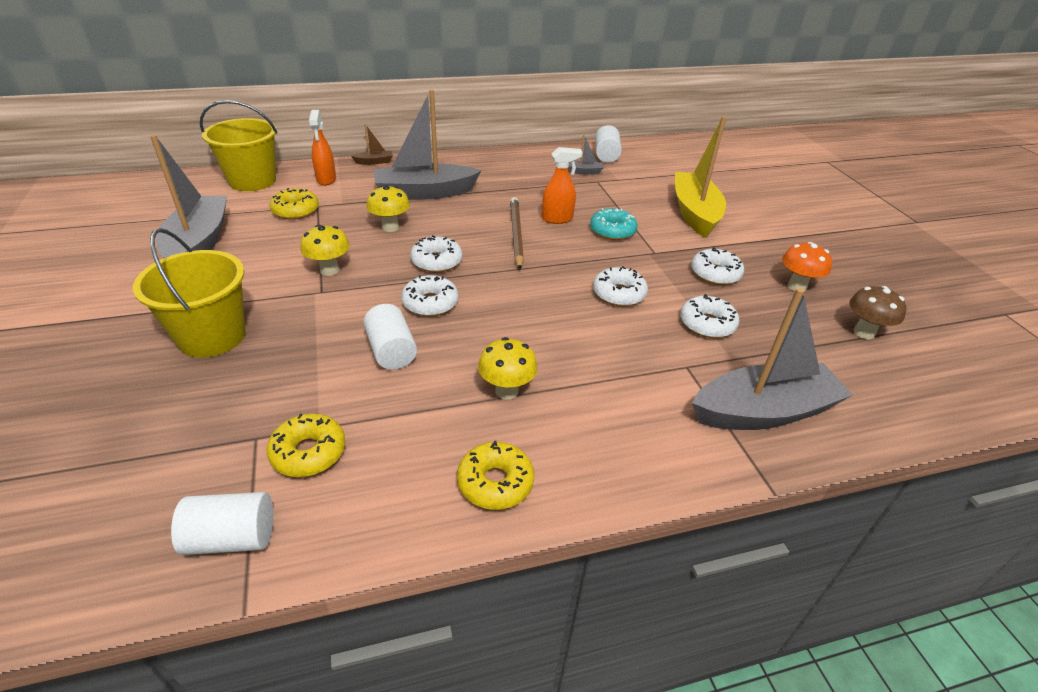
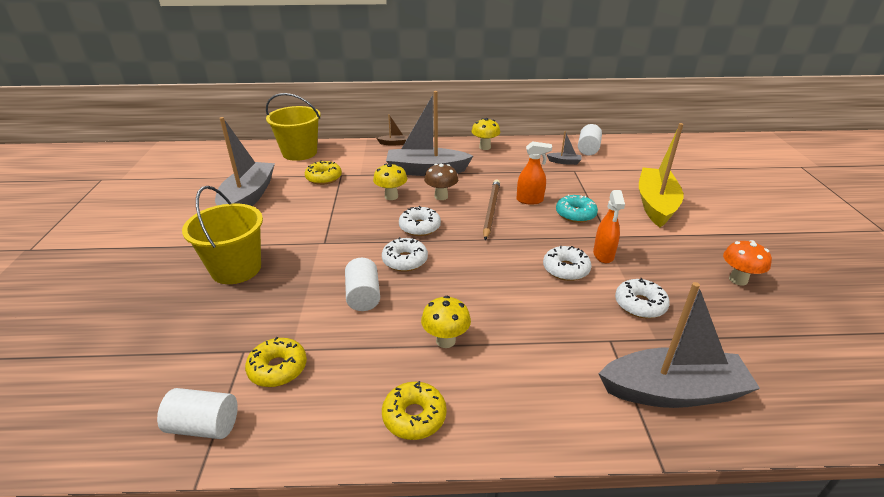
camera: 15 degrees right, 5 degrees down
(326, 180) = (353, 155): orange spray bottle -> orange spray bottle (603, 255)
(329, 270) = (335, 226): yellow mushroom -> yellow mushroom (485, 147)
(715, 274) = (660, 260): white donut -> none
(864, 332) = (796, 331): brown mushroom -> brown mushroom (441, 196)

